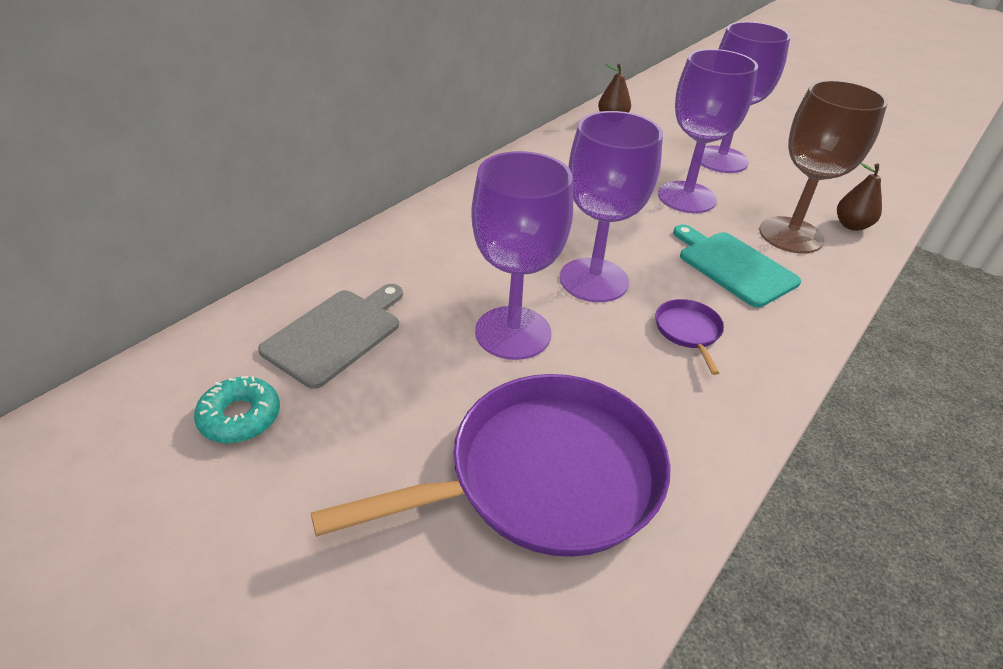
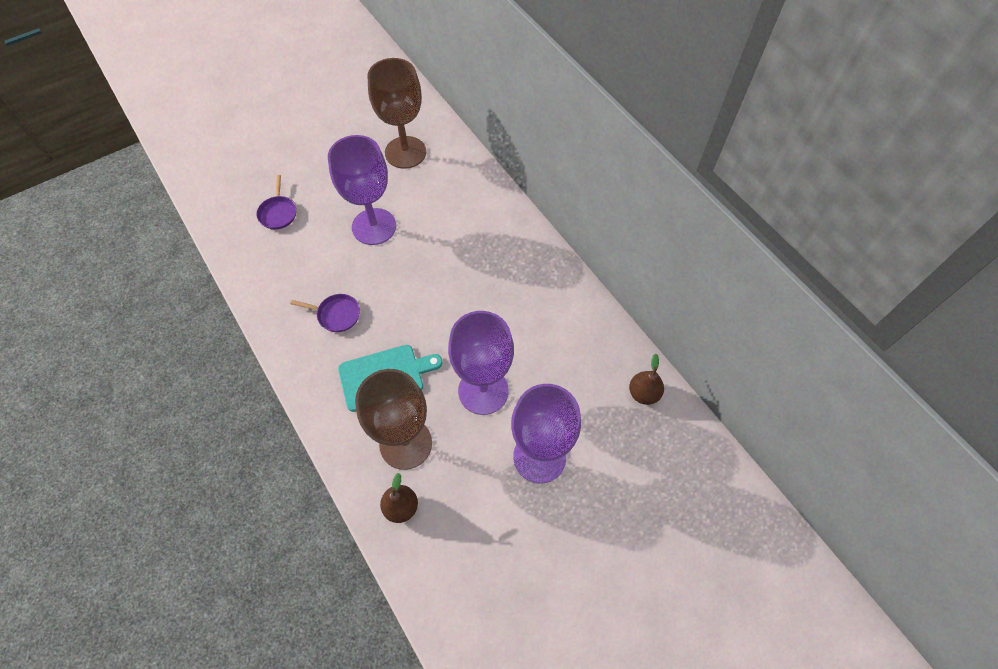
camera: 110 degrees right, 20 degrees up
(240, 417) = (364, 116): turquoise donut -> none
(336, 334) = (405, 152): grey cutting board -> brown goblet
(545, 475) = (278, 213): purple pan -> purple pan, size x0.40
(594, 280) = (403, 283): purple goblet -> none

